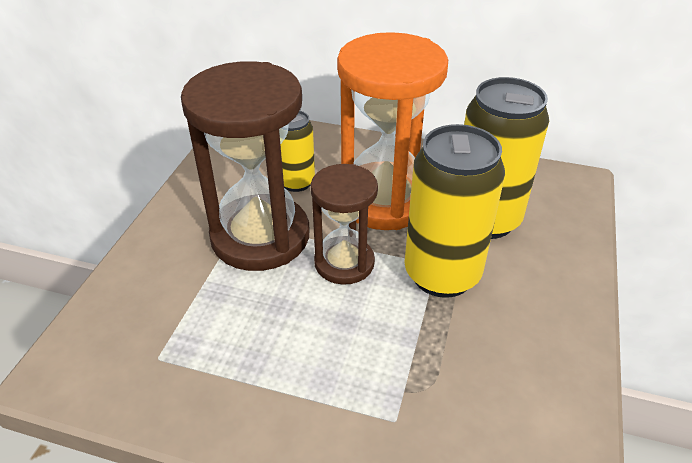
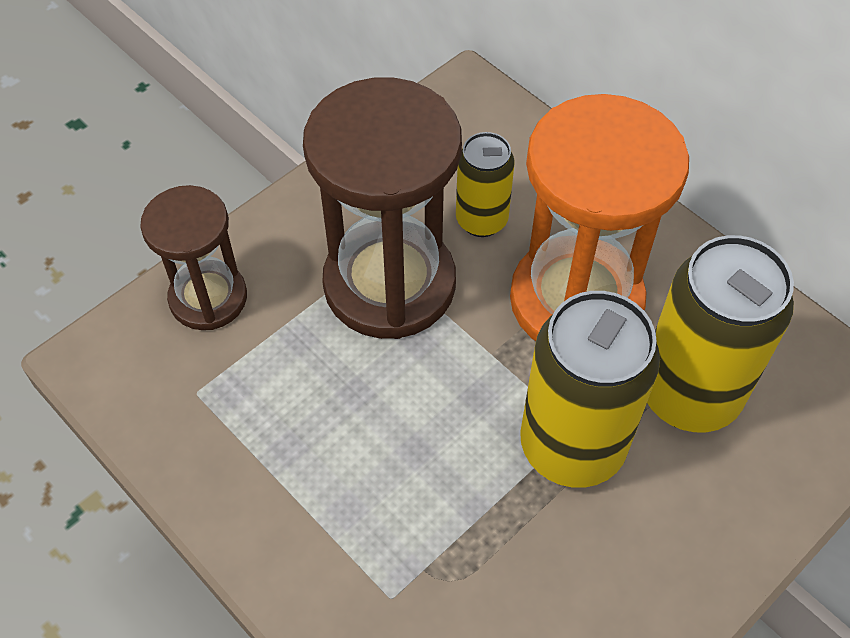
camera: 30 degrees right, 15 degrees up
(344, 263) = (464, 370): brown hourglass -> brown hourglass (208, 298)

